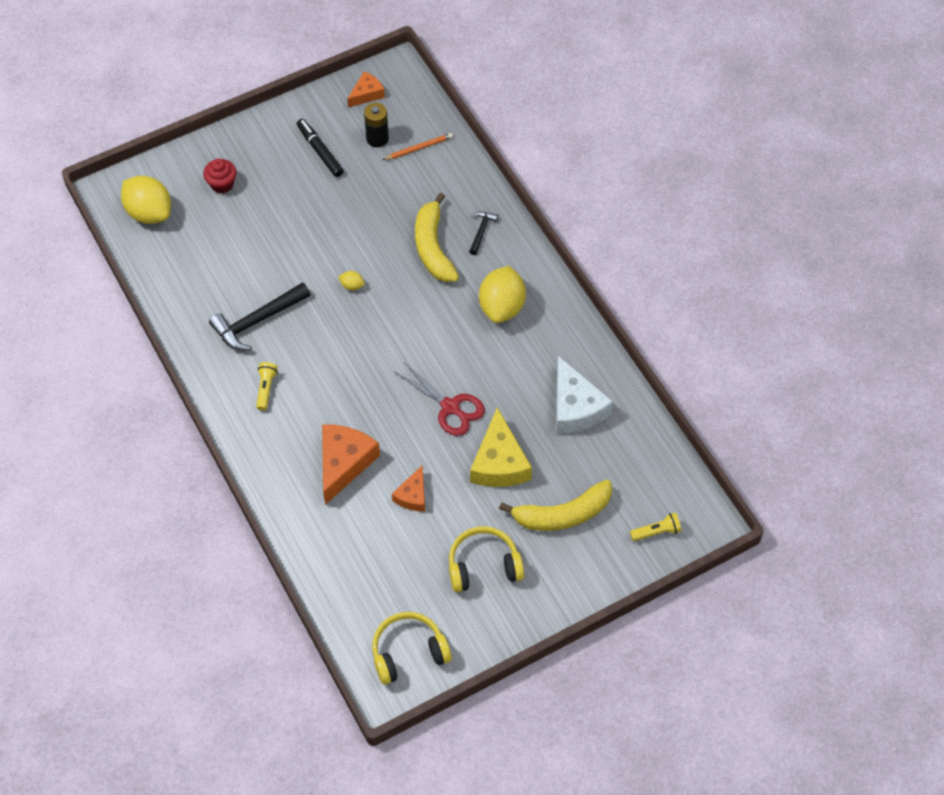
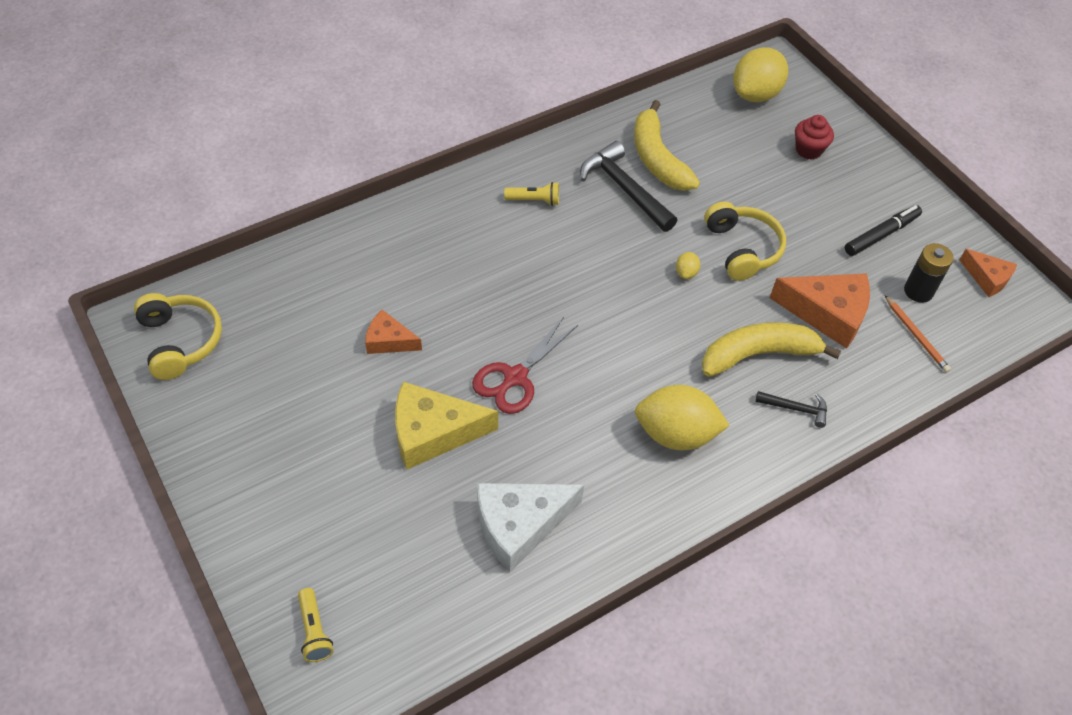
camera: 85 degrees right, 5 degrees down
(344, 463) = (435, 273): orange cheese -> orange cheese (827, 313)
(483, 566) = (284, 416): yellow headphones -> yellow headphones (742, 249)
(562, 514) = (352, 507): yellow banana -> yellow banana (658, 158)

